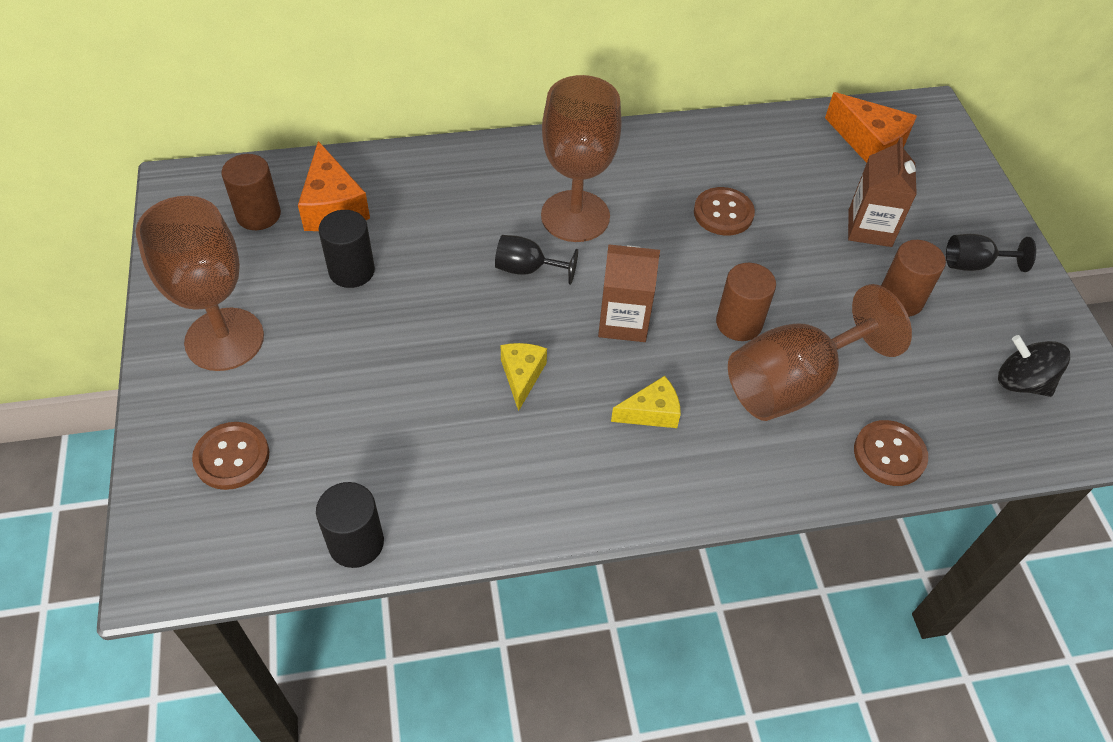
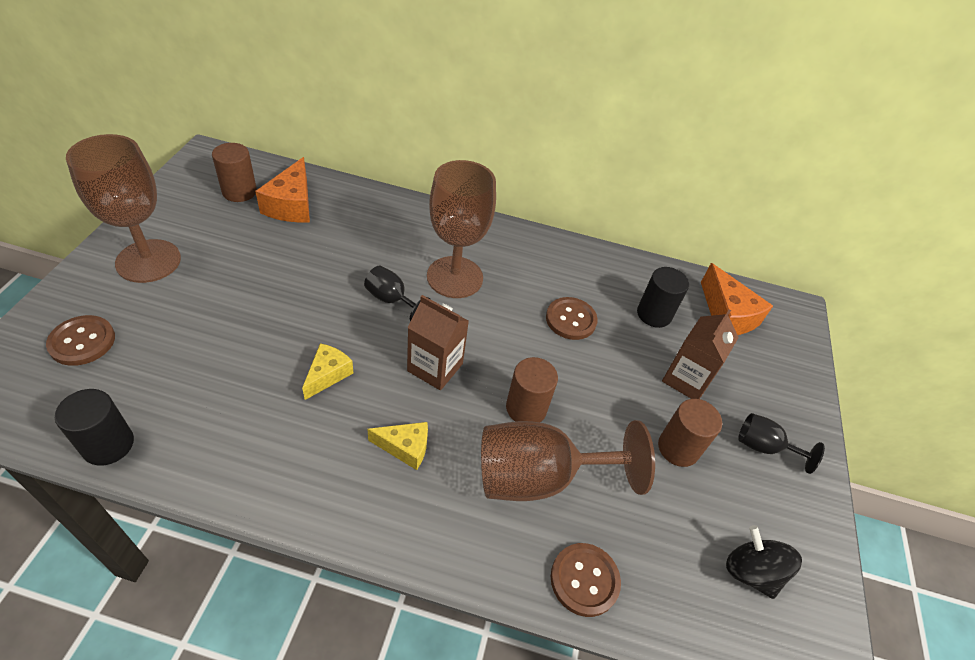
camera: 20 degrees right, 5 degrees down
(351, 271) = (269, 251): black cylinder -> black cylinder (654, 314)

